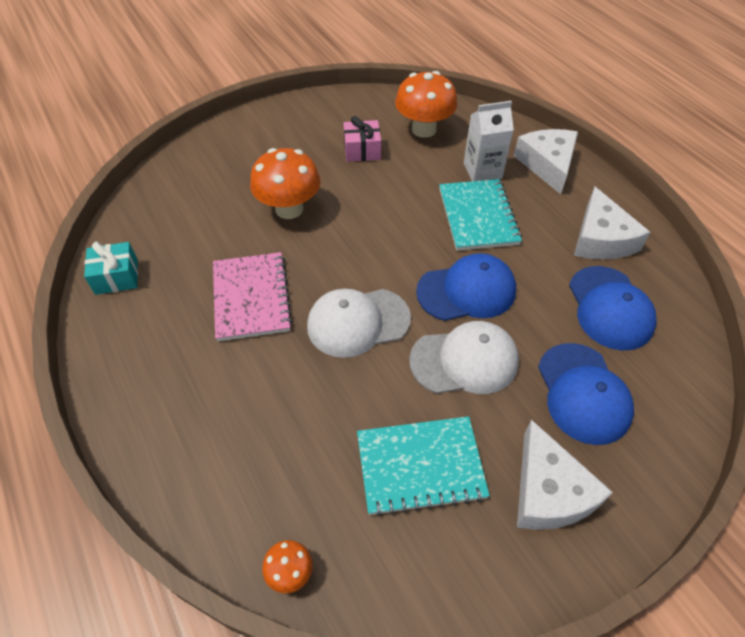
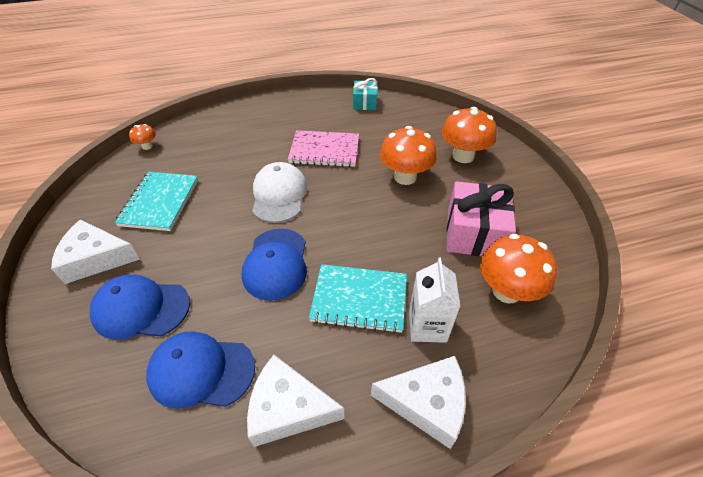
camera: 105 degrees right, 5 degrees down
(237, 165) = (463, 156): none -> orange mushroom
(362, 150) = (474, 233): pink gift -> pink gift, size x1.72
(464, 361) = (215, 243): white cap -> none

